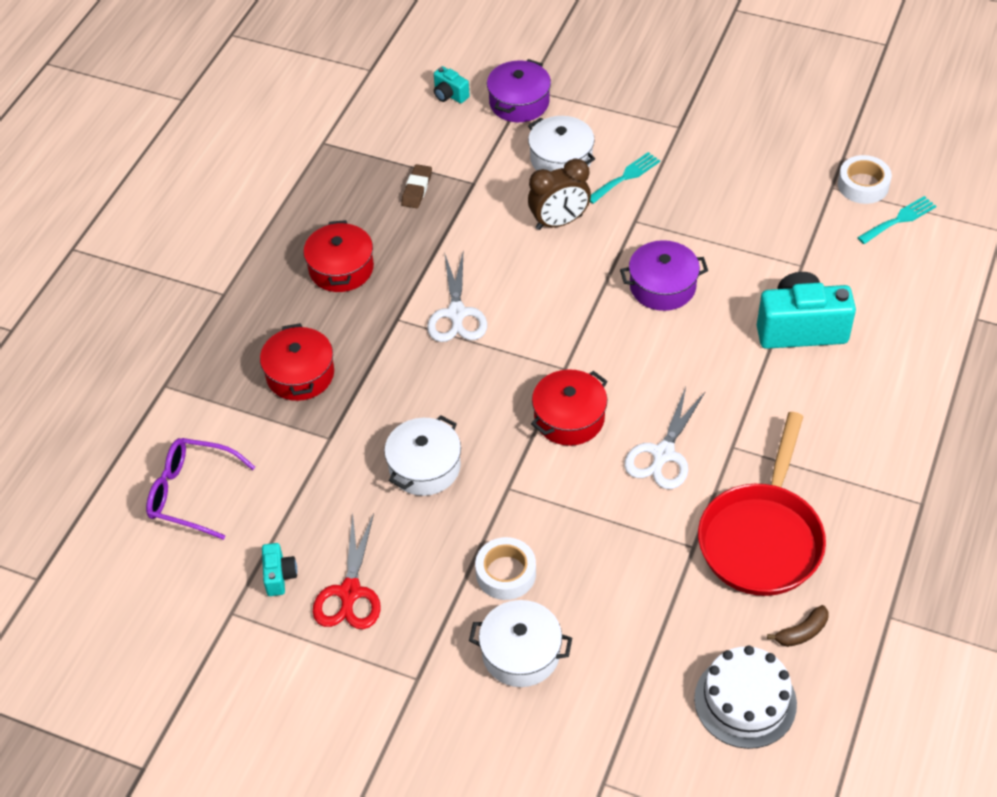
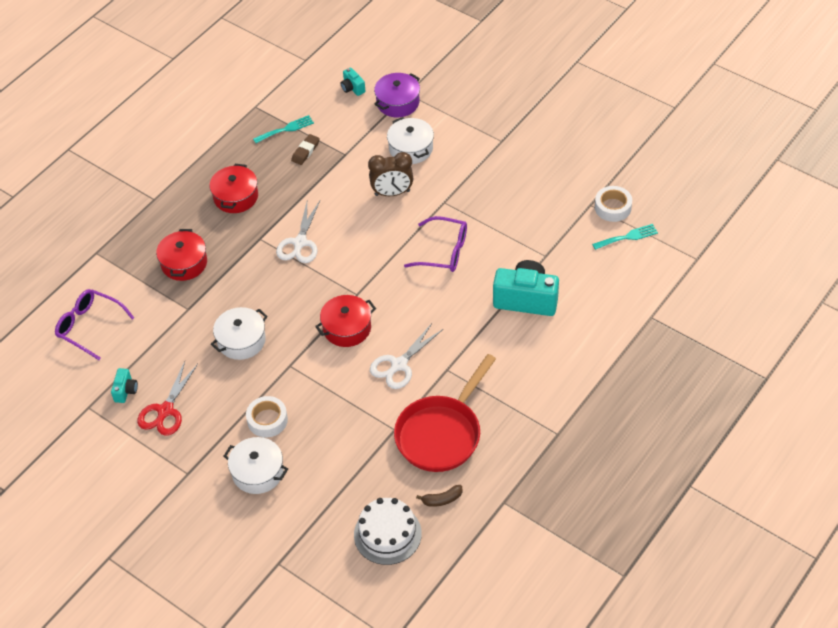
camera: 15 degrees right, 0 degrees up
(625, 177) = (450, 170): turquoise fork -> turquoise fork (286, 129)
(662, 286) = (444, 251): purple pot -> purple glasses

